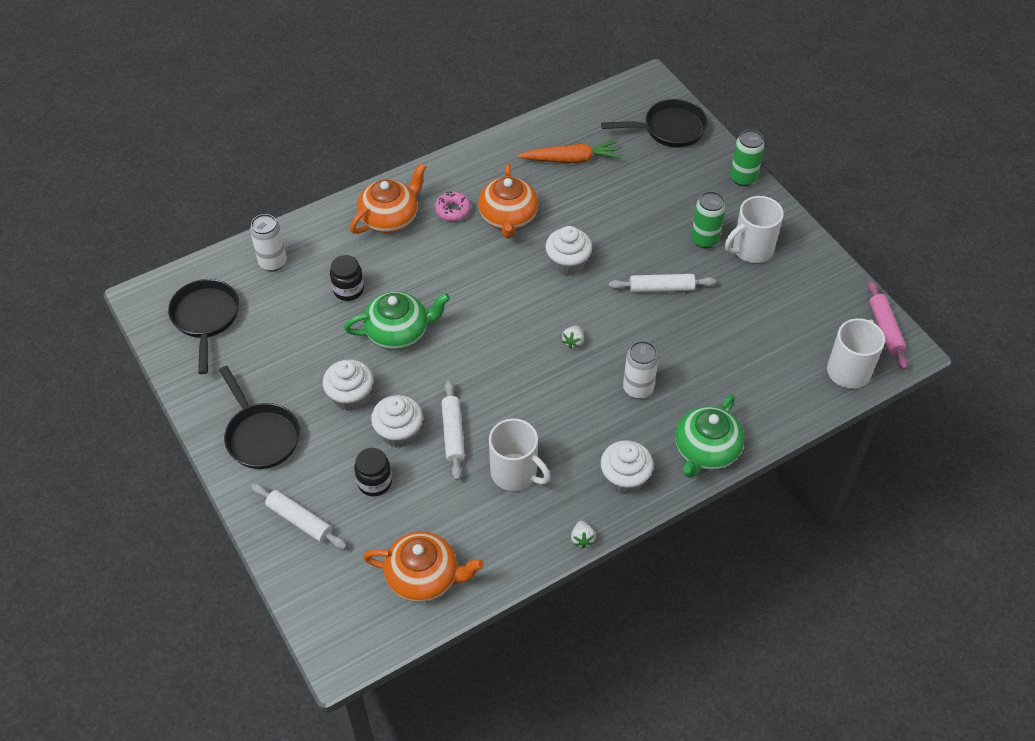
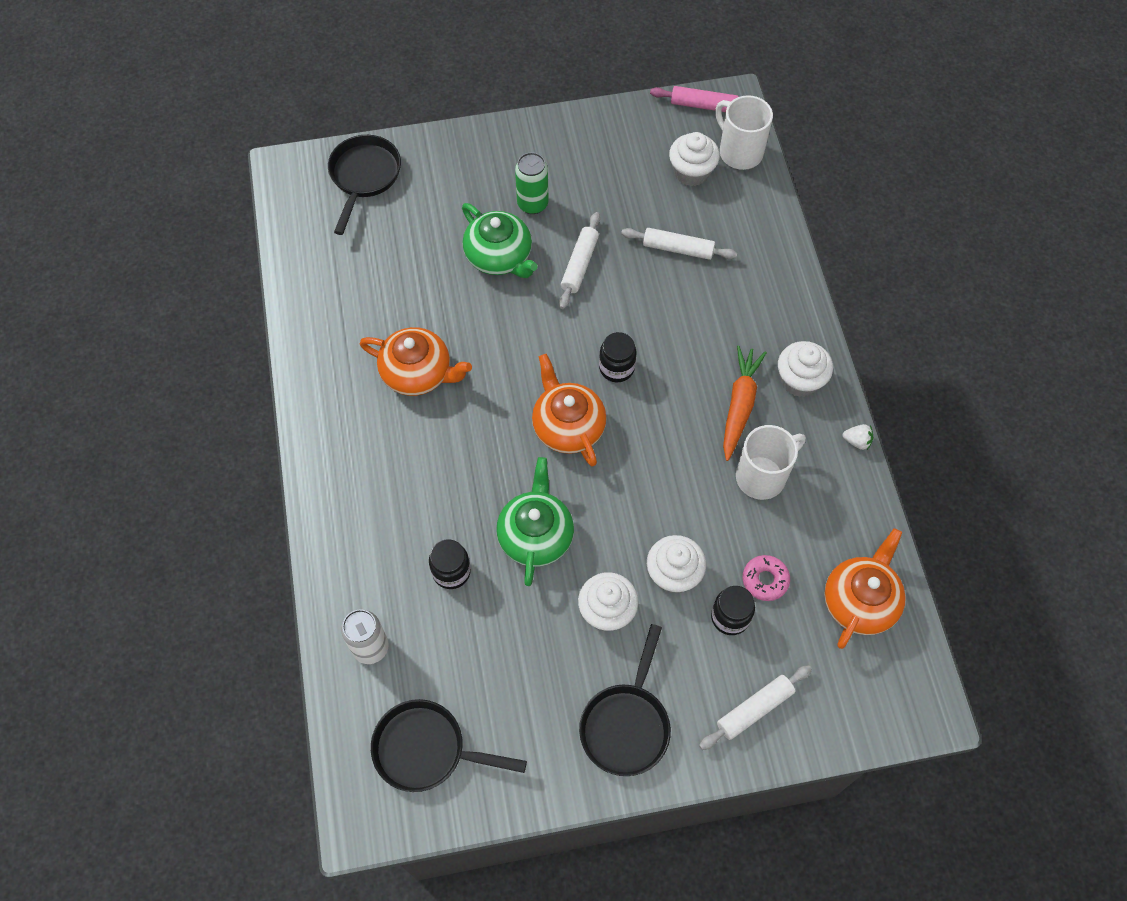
camera: 70 degrees left, 10 degrees up
(261, 435) = (626, 724): black pan -> black pan turned 120 degrees clockwise
(390, 218) = (360, 495): orange teapot -> orange teapot (568, 426)
(452, 210) = (380, 425): pink donut -> pink donut (765, 580)
(453, 434) = (693, 520): white rolling pin -> white rolling pin (678, 248)
(568, 263) = (509, 337): white cupcake -> white cupcake (691, 172)
(571, 159) = (361, 283): orange carrot -> orange carrot (739, 405)
(573, 341) = (616, 368): white strawberry -> black jar
(638, 388) = (697, 331): white can -> none
(706, 451) = (790, 301): green teapot -> green teapot (499, 256)
(743, 178) = (466, 140): green can -> none
(751, 249) = (563, 170): white mug -> none

